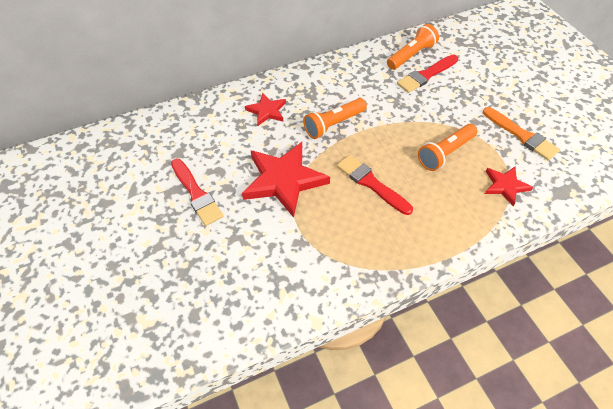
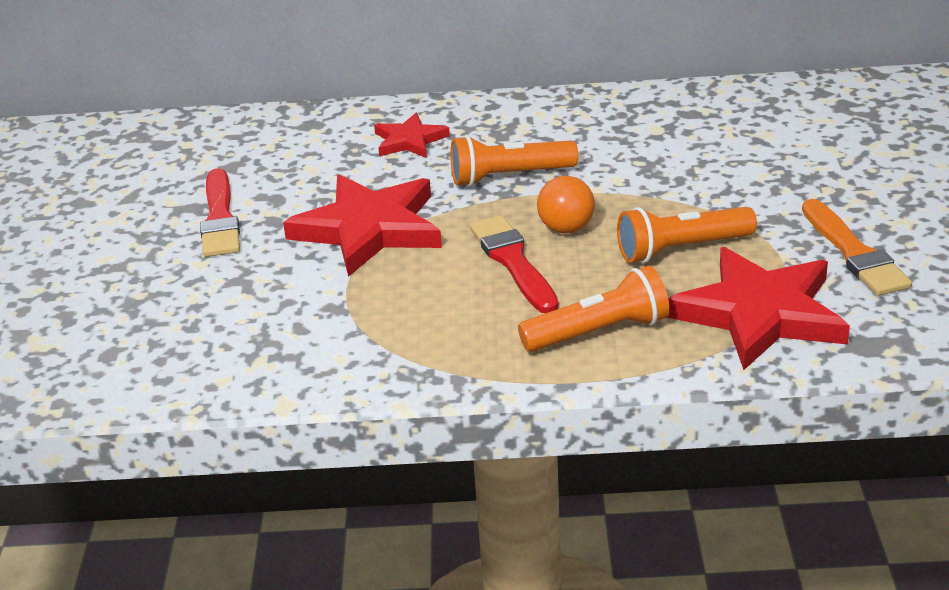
camera: 25 degrees right, 20 degrees down
(383, 153) = (566, 228): none -> orange ball
(411, 55) = (729, 110): orange flashlight -> orange flashlight (599, 332)
(426, 75) = (735, 141): red brush -> none
(505, 186) = (760, 313): red star -> red star, size x1.87

